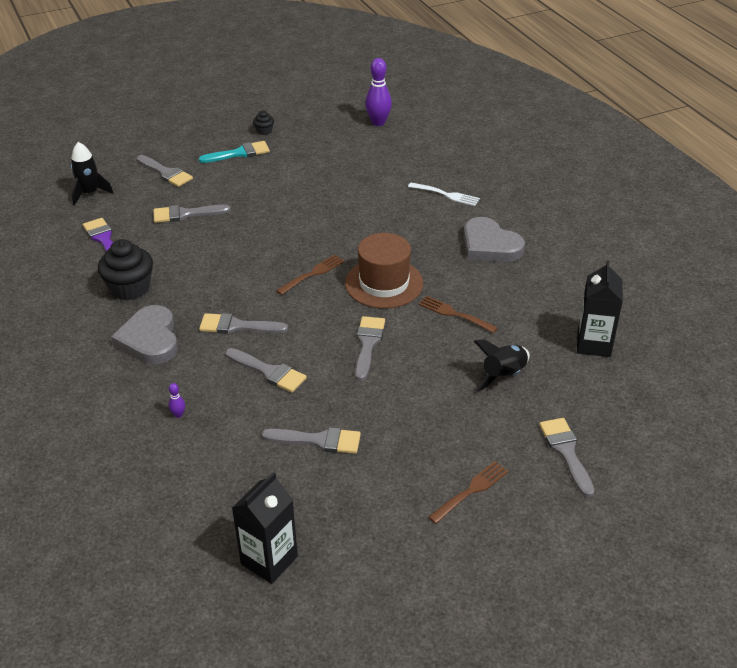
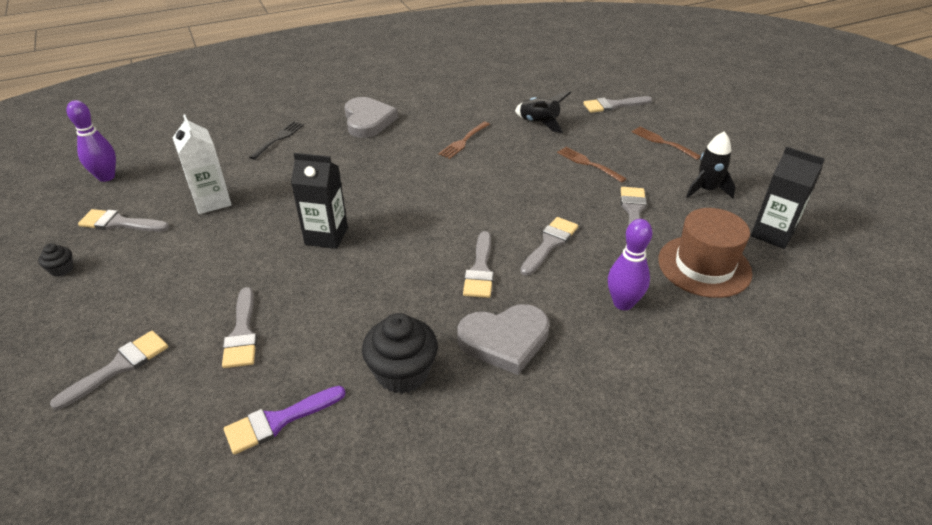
camera: 90 degrees left, 0 degrees up
(90, 193) = (133, 463): black rocket -> black rocket (706, 190)
(178, 414) = (623, 303): purple bowling pin -> purple bowling pin, size x2.28
(239, 153) = (108, 290): turquoise brush -> none
(313, 274) = (394, 219): brown fork -> brown fork (588, 163)
(343, 176) = (212, 201): none -> white carton
(368, 344) = (505, 185): grey brush -> grey brush (119, 223)
(384, 283) = (416, 176): brown hat -> brown hat (704, 266)
(446, 195) = (278, 139): white fork -> black fork
(489, 245) = (368, 121): grey heart -> grey heart turned 60 degrees counterclockwise
(593, 344) = (500, 87): black carton -> black carton (326, 236)

